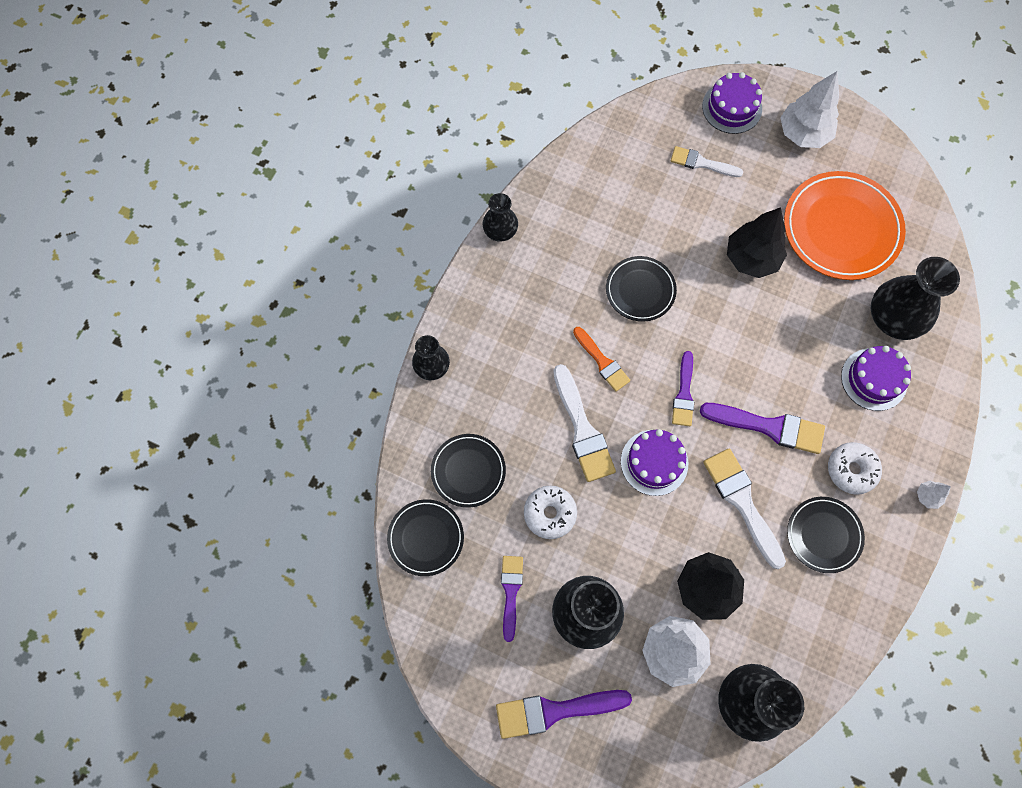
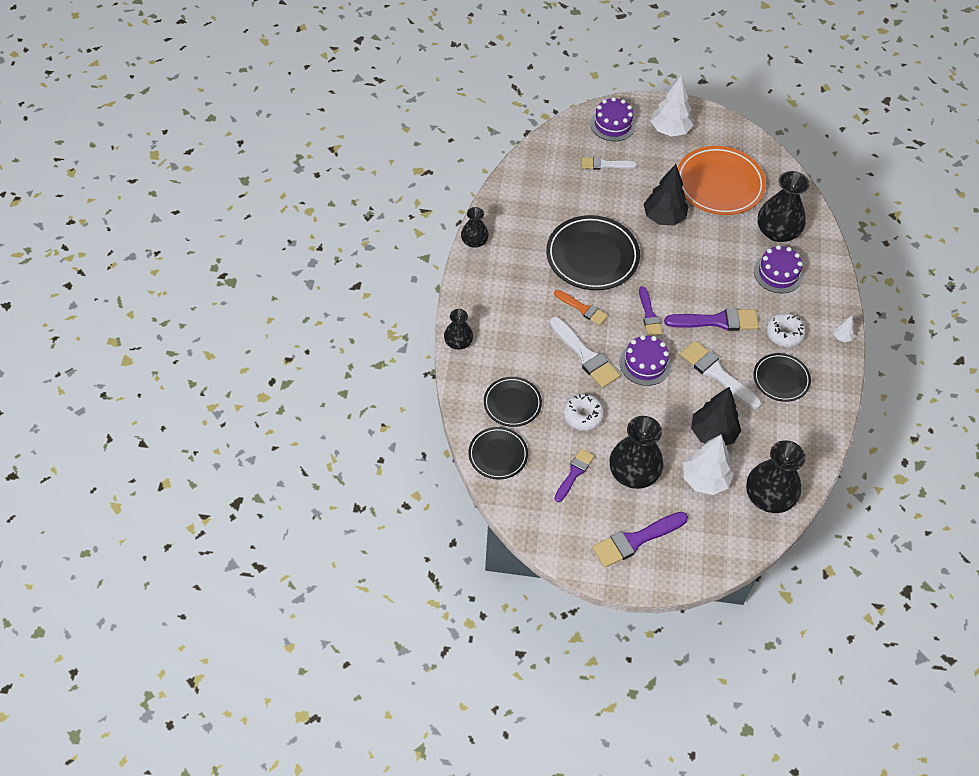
camera: 20 degrees left, 15 degrees down
(511, 592) = (574, 473): purple brush -> purple brush turned 45 degrees clockwise
(640, 290) = (592, 256): black plate -> black plate, size x1.73

